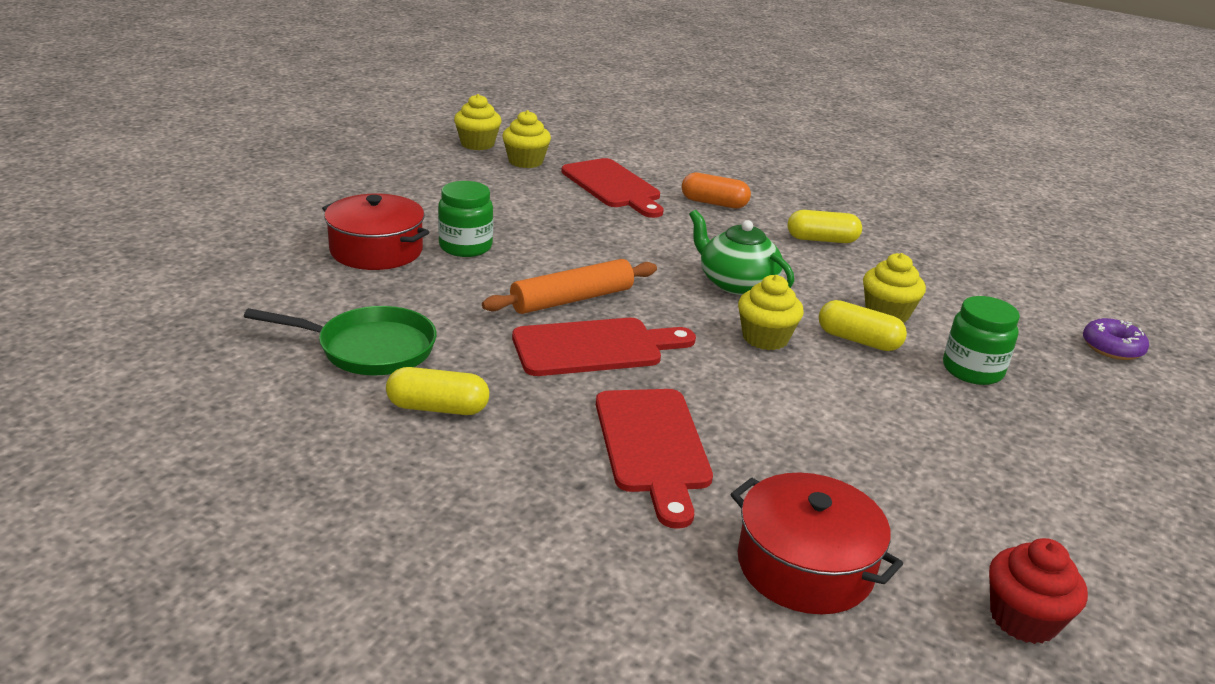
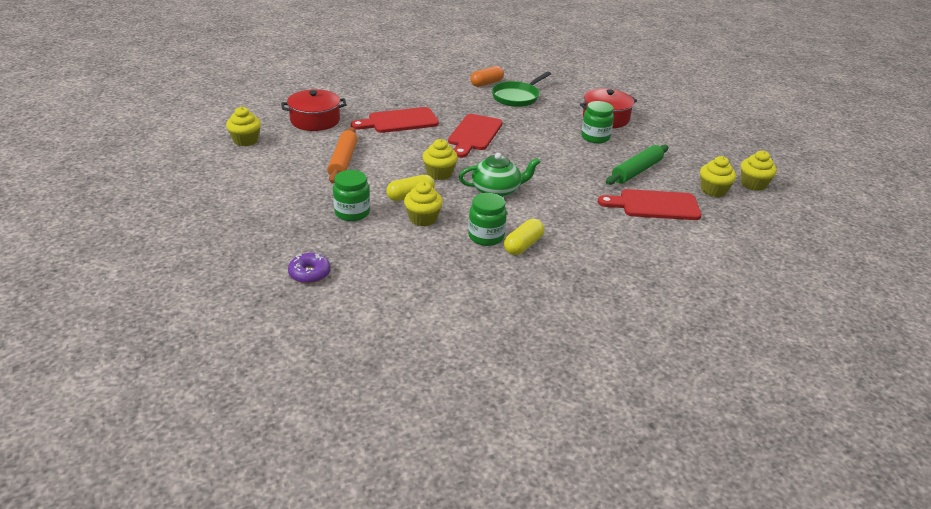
camera: 125 degrees right, 5 degrees up
(438, 408) = (465, 97): yellow capsule -> none
(538, 206) = (637, 171): none -> green rolling pin
(572, 299) = (520, 144): orange rolling pin -> orange rolling pin (343, 161)
(652, 446) = (399, 121): red cutting board -> red cutting board turned 45 degrees counterclockwise
(714, 203) = (606, 231): orange capsule -> orange capsule (486, 83)
(845, 264) = (486, 237): none -> green jar
(1023, 619) = (245, 140): red cupcake -> yellow cupcake

